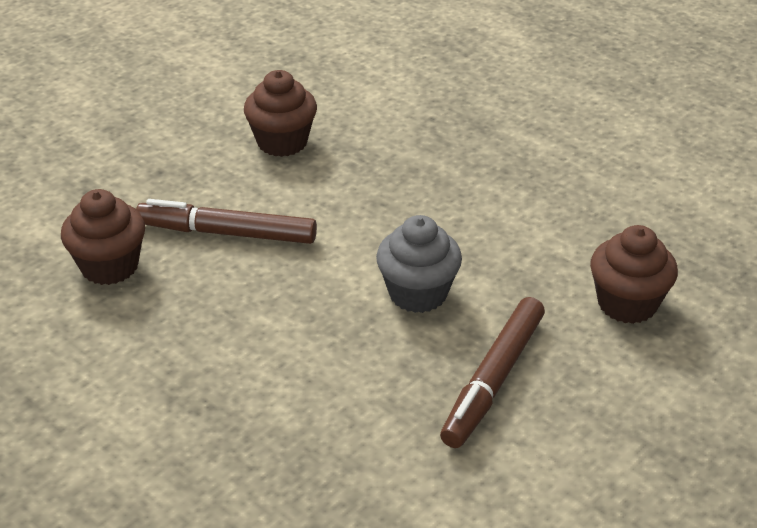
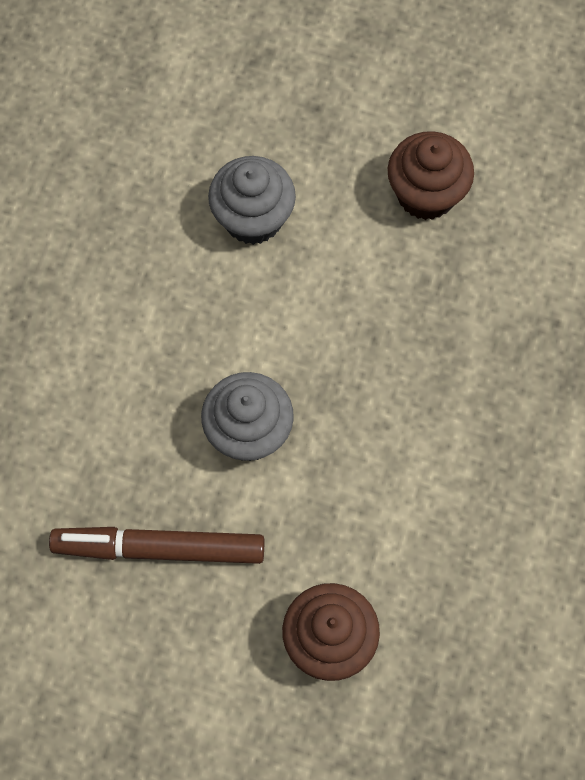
camera: 65 degrees right, 30 degrees up
(110, 266) = (157, 145): brown cupcake -> none
(227, 233) = (253, 218): brown marker -> grey cupcake

